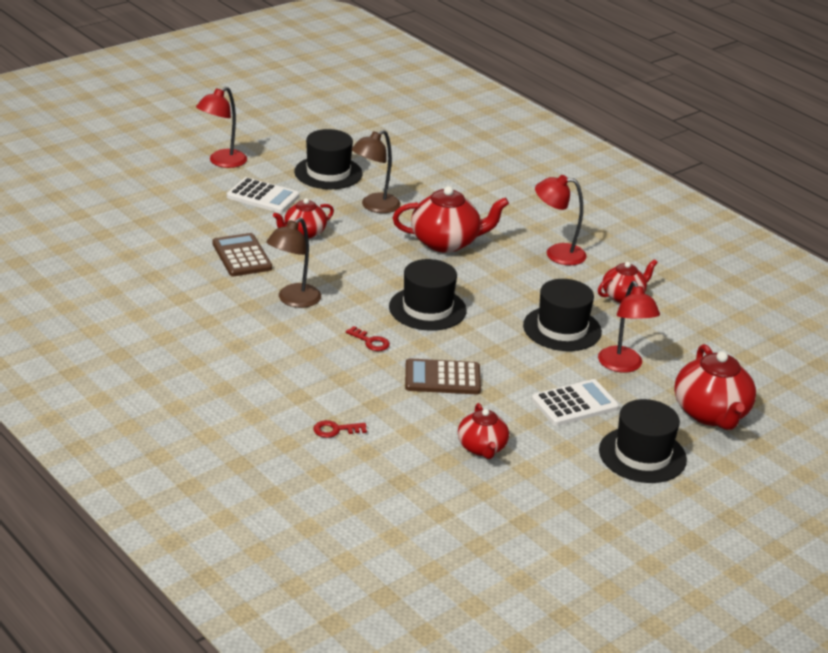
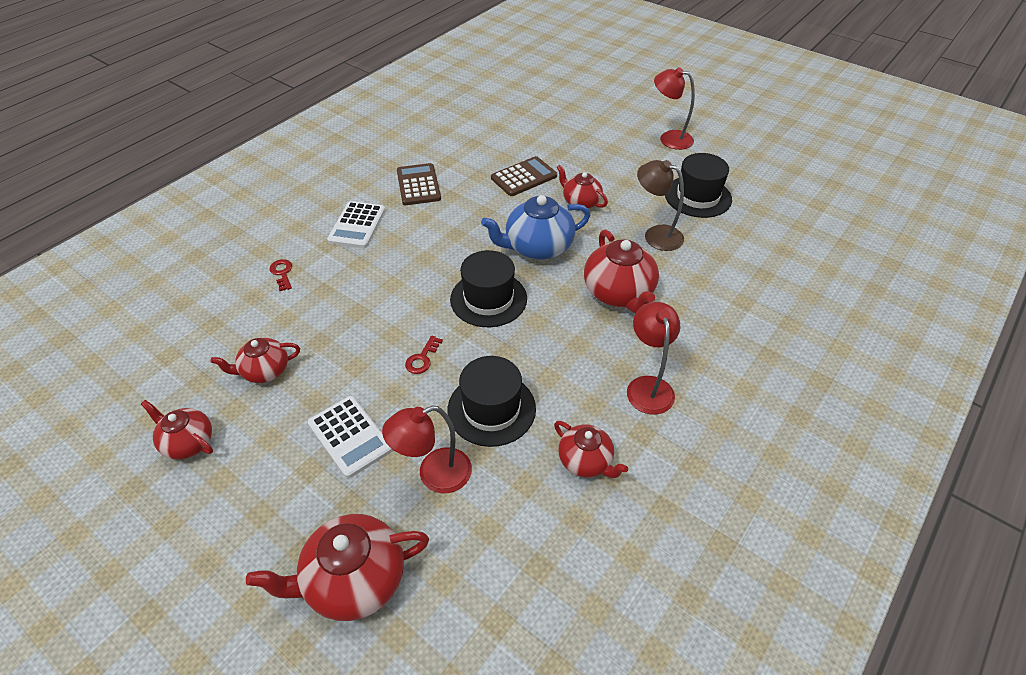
camera: 80 degrees right, 15 degrees up
(263, 196) = (627, 169): white calculator -> white calculator (357, 225)
(293, 300) = (468, 216): brown lamp -> none
(364, 270) = (537, 247): none -> blue teapot
(370, 341) = (419, 271): red key -> red key (422, 358)
(442, 378) = (373, 327): brown calculator -> brown calculator (418, 185)
(561, 497) = (188, 442): none -> red teapot
(642, 455) = (263, 510): black hat -> none

